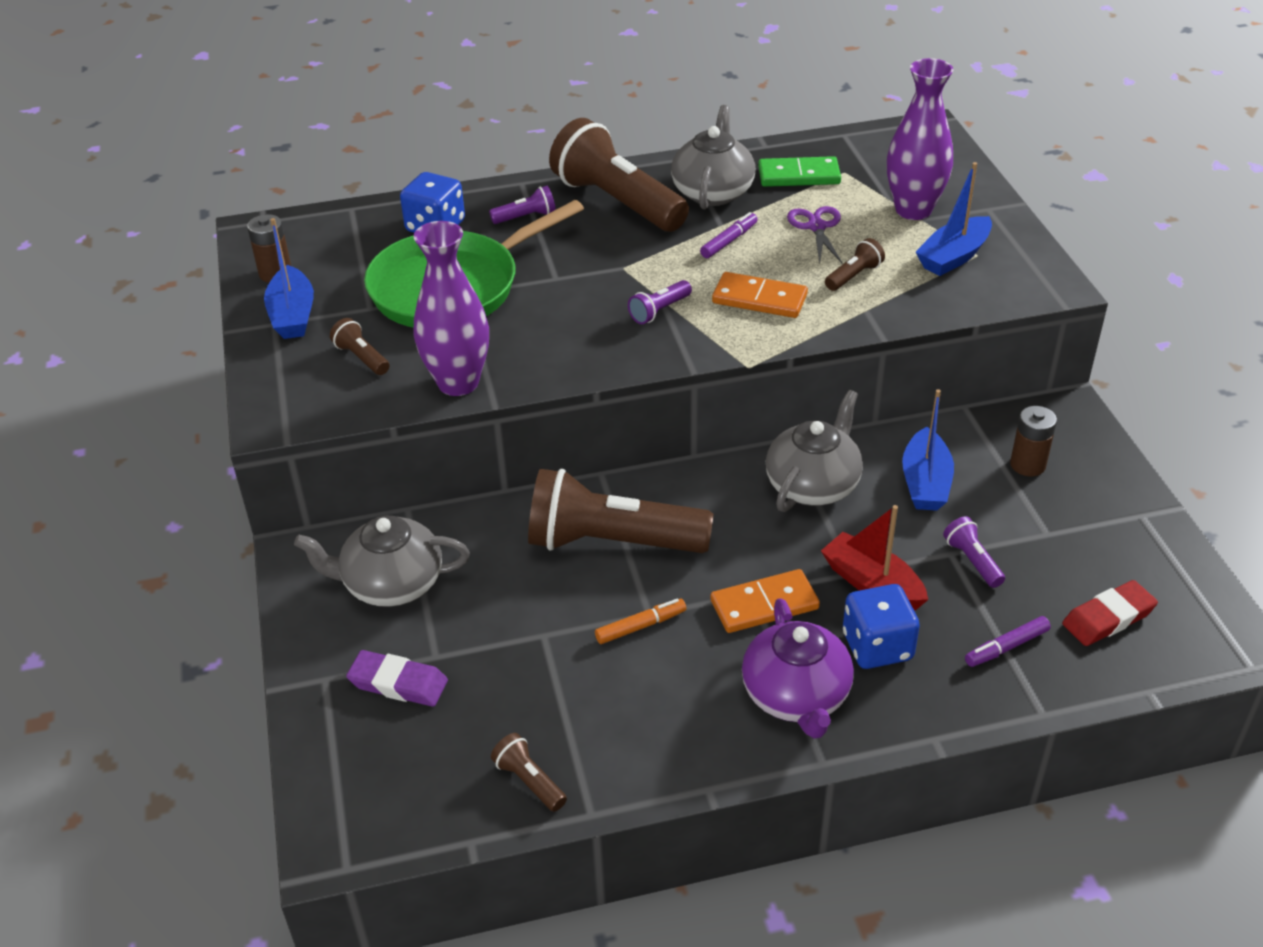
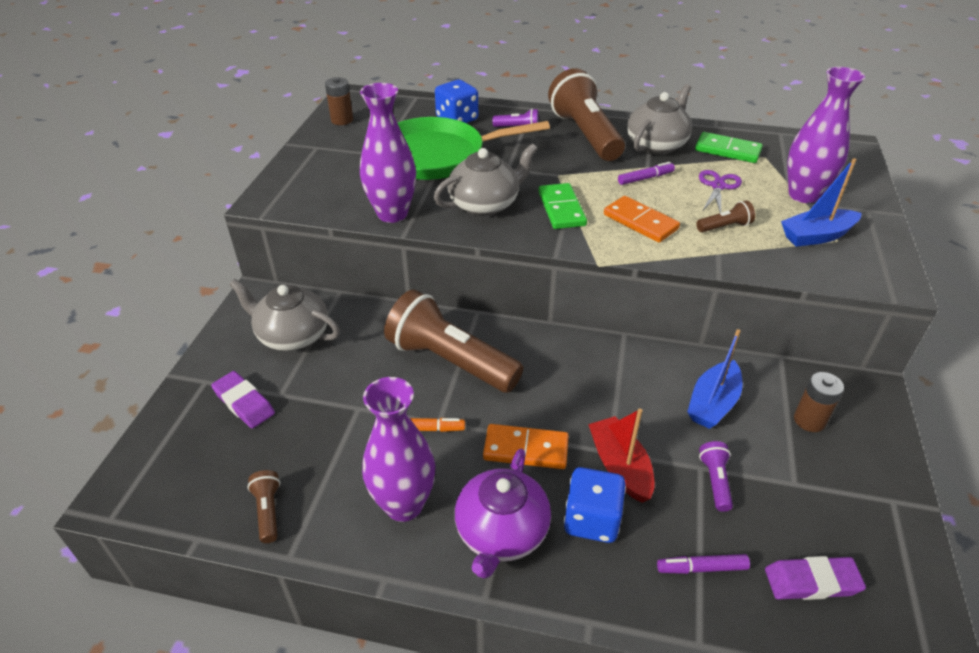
camera: 25 degrees right, 0 degrees up
(293, 315) = (330, 145): blue boat -> none
(362, 358) = (348, 181): brown flashlight -> none
(659, 311) = (561, 209): purple flashlight -> green domino
(675, 712) = (404, 505): none -> purple vase
(813, 485) = (622, 373): grey teapot -> grey teapot (485, 204)
(1108, 618) = (812, 581): red eraser -> purple eraser

